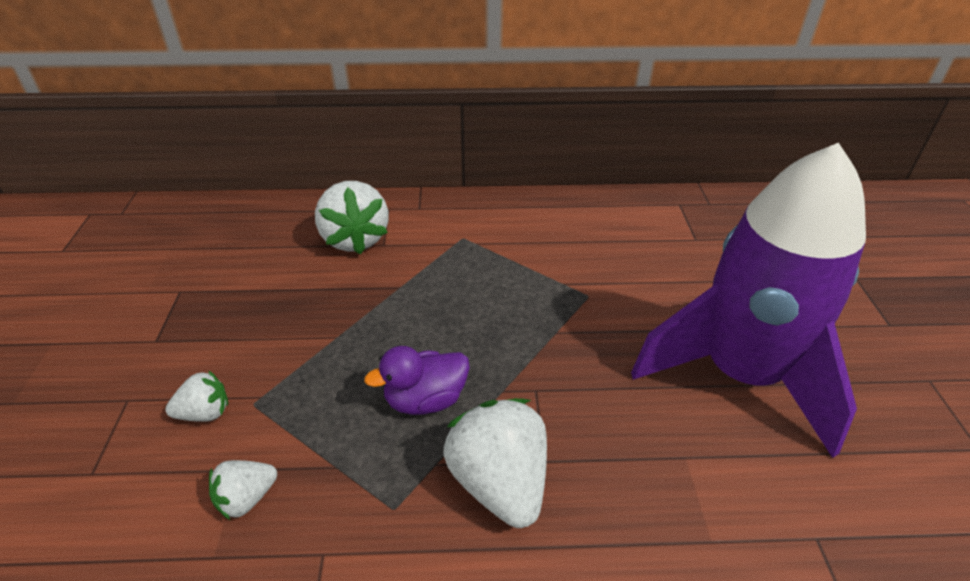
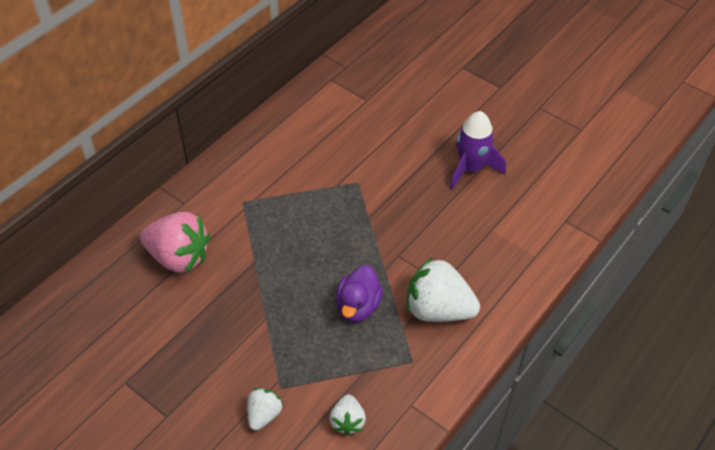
camera: 50 degrees left, 10 degrees up
(355, 239) = (179, 257): white strawberry -> pink strawberry
(741, 374) = (471, 169): purple rocket -> purple rocket, size x0.50

